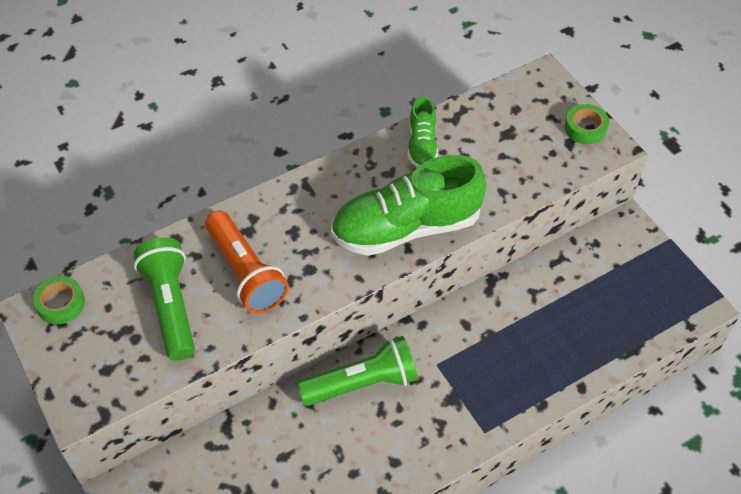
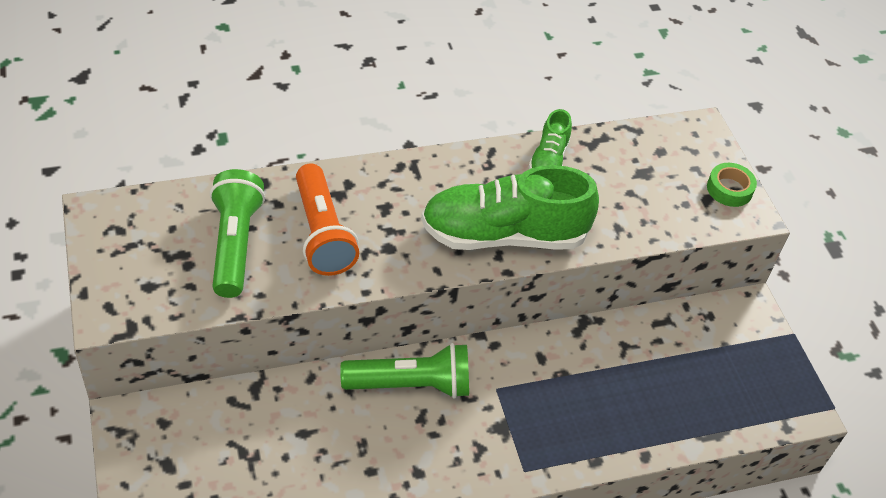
camera: 10 degrees right, 5 degrees down
(61, 304) = (127, 212): green tape -> none

